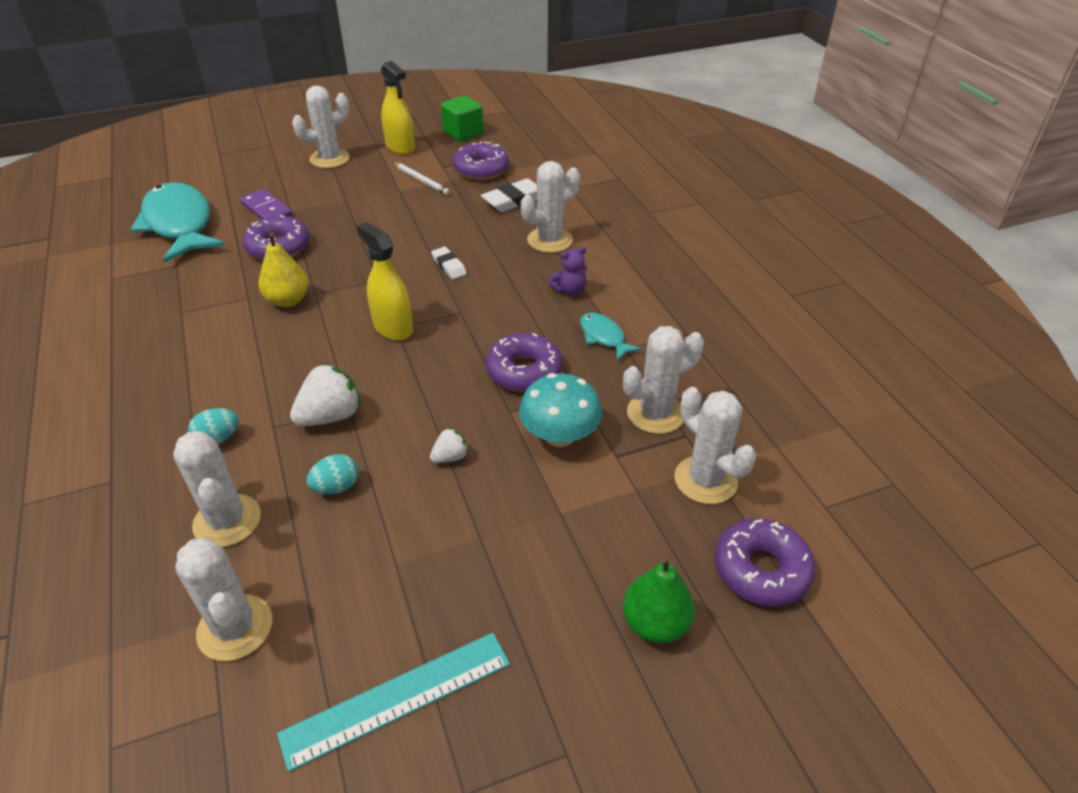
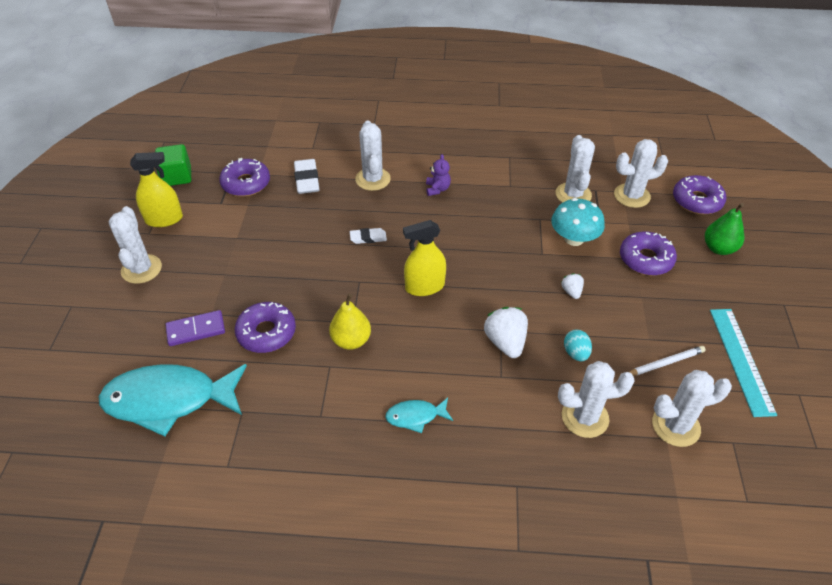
camera: 65 degrees left, 5 degrees up
(218, 439) = (500, 411): turquoise egg -> none
(421, 180) = (233, 221): white pencil -> white pencil (665, 363)
(524, 371) = (508, 235): purple donut -> purple donut (645, 259)
(604, 337) = (494, 191): turquoise fish -> turquoise fish (415, 416)

